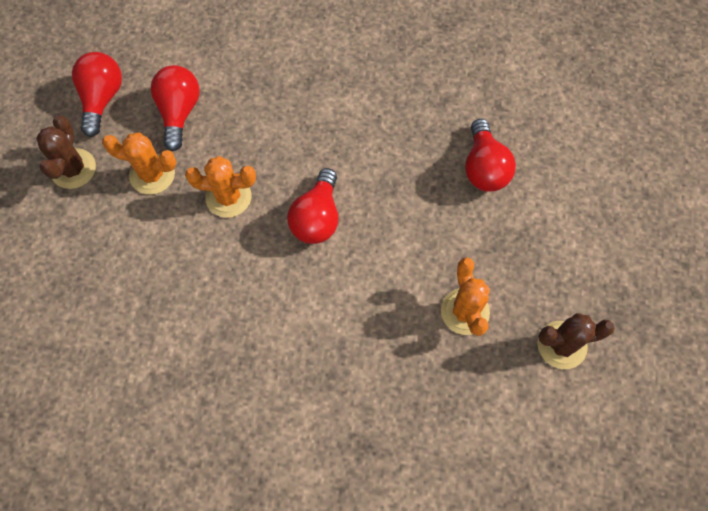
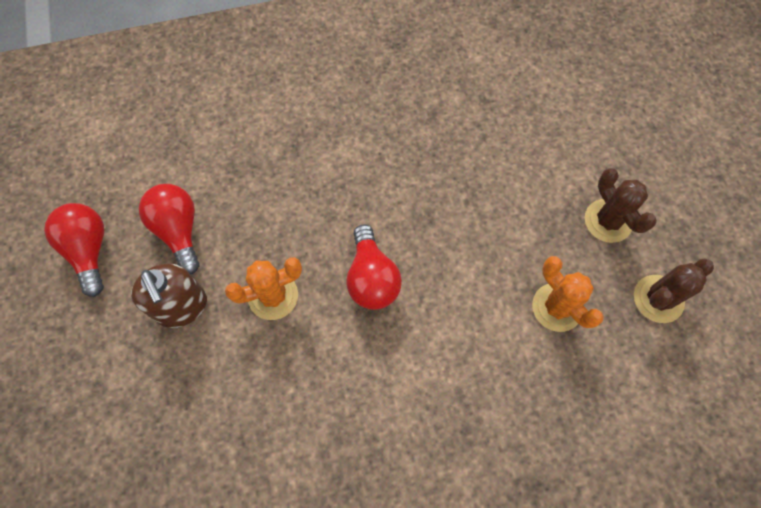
camera: 25 degrees left, 0 degrees up
(73, 169) = (93, 337): brown cactus -> brown cactus (608, 221)
(152, 174) = (182, 307): orange cactus -> brown soap dispenser
(484, 168) = (502, 162): red light bulb -> none

